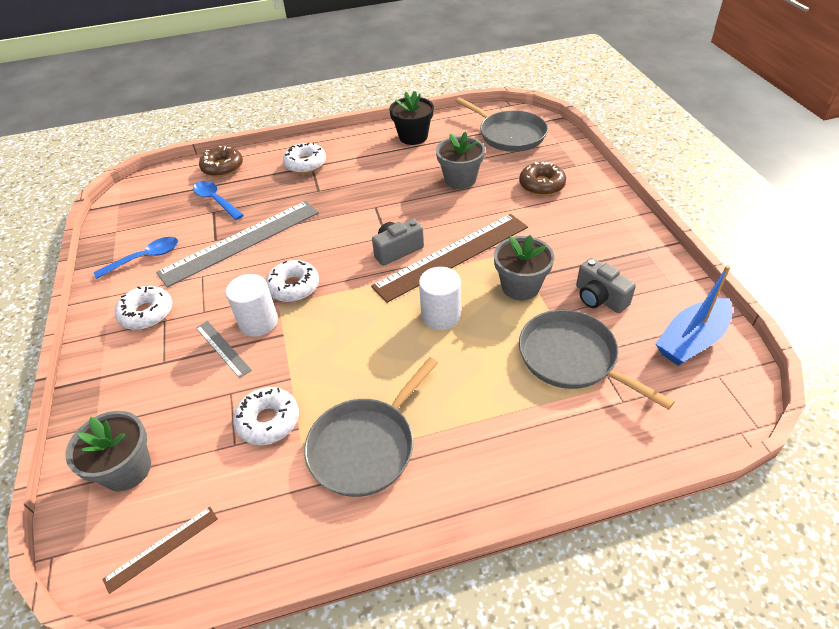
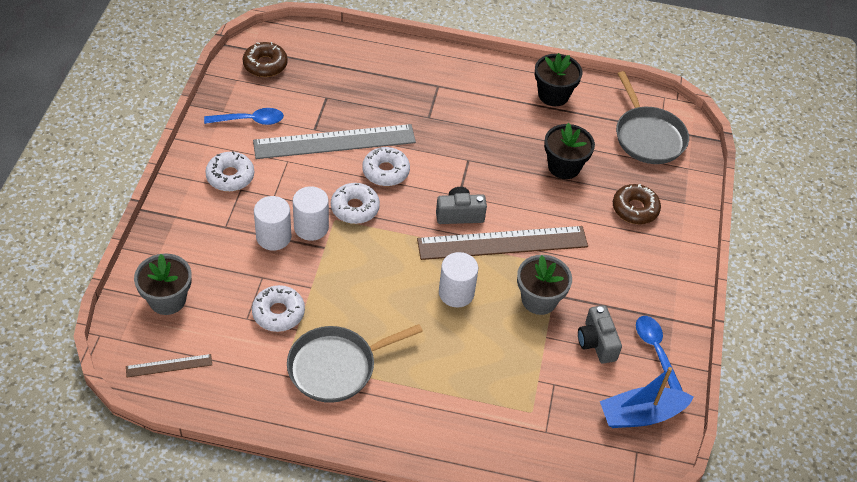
camera: 20 degrees right, 5 degrees up
(215, 200) = (334, 86): blue spoon -> blue spoon (655, 350)
(222, 167) = (357, 49): brown donut -> brown donut (265, 65)
(223, 348) = (273, 237): grey ruler -> white cylinder
(305, 164) = (434, 80): white donut -> white donut (385, 171)
(460, 179) = (564, 166): grey flower pot -> black flower pot
(571, 358) = (533, 379): grey pan -> none

